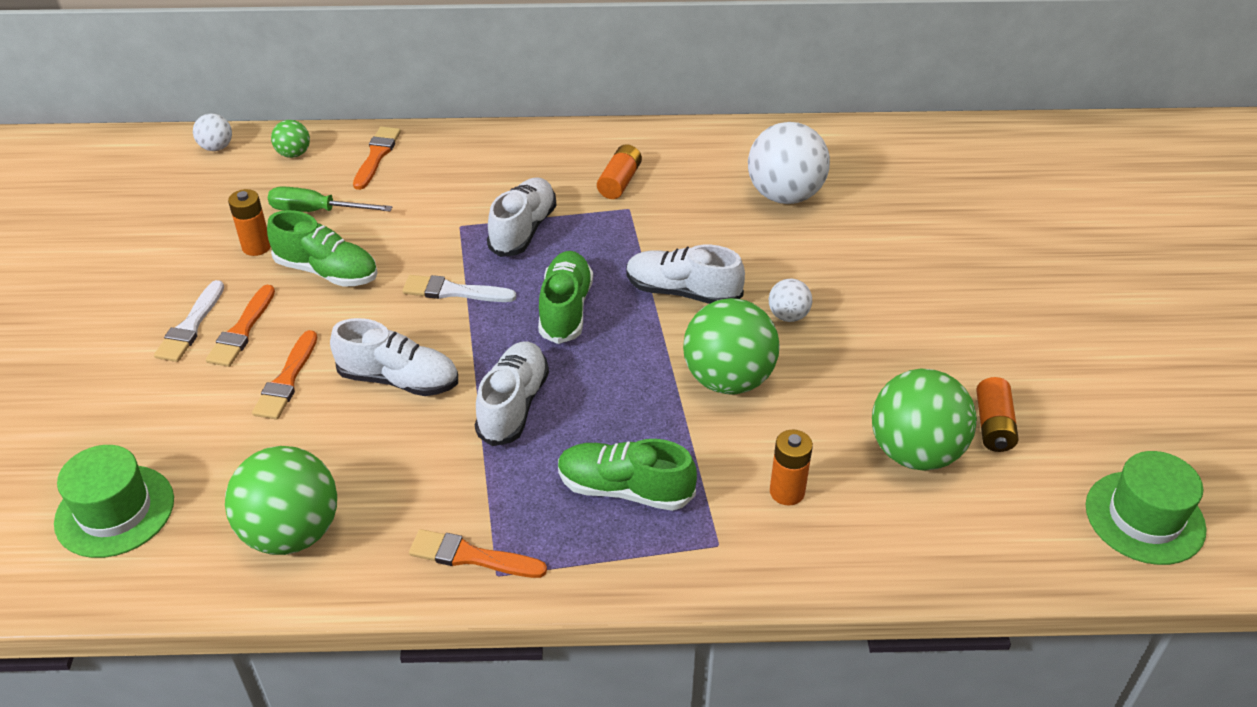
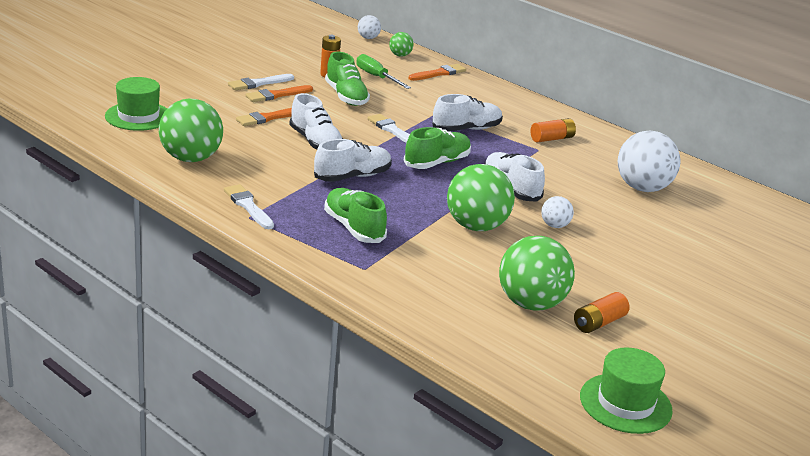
camera: 40 degrees right, 15 degrees down
(471, 556) = (248, 206): orange brush -> white brush
(787, 492) = (432, 274): orange battery -> none

